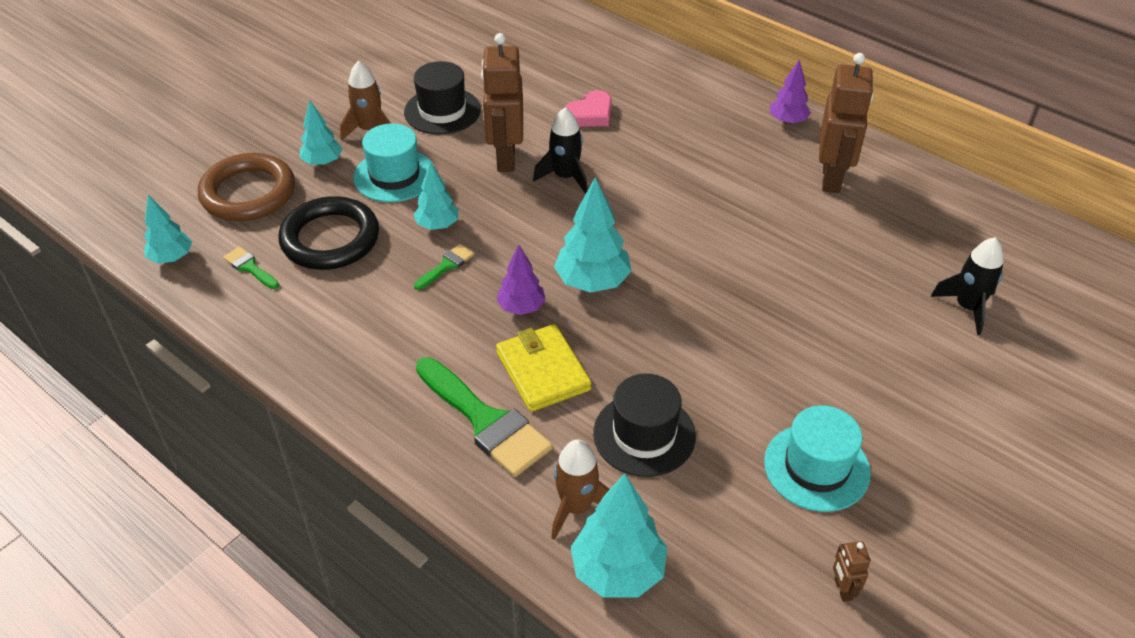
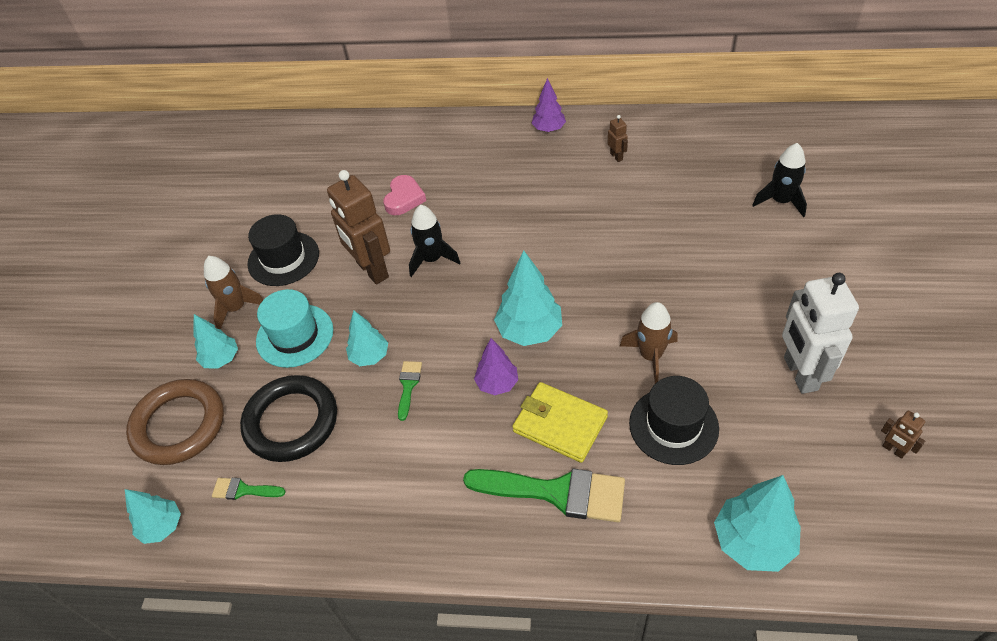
camera: 30 degrees left, 5 degrees up
(576, 507) = (681, 514): brown rocket -> brown rocket (650, 356)
(816, 467) = (799, 374): turquoise hat -> white robot
(832, 179) = (616, 156): brown robot -> brown robot, size x0.43

